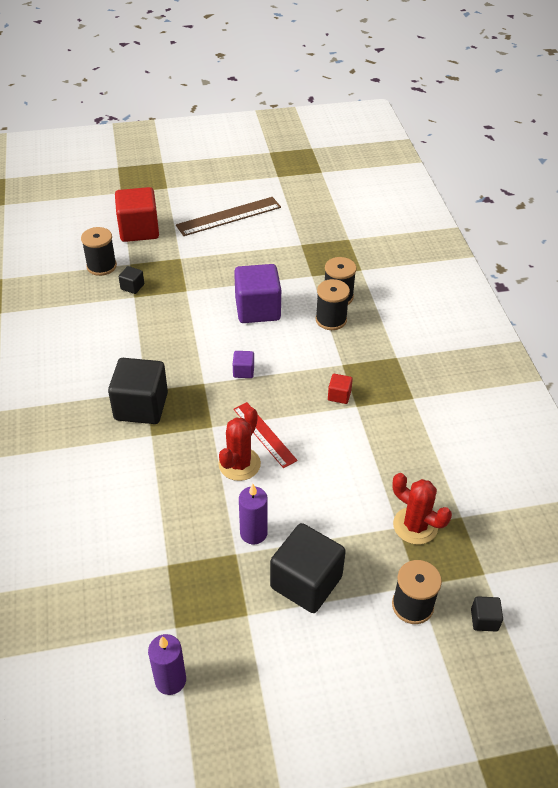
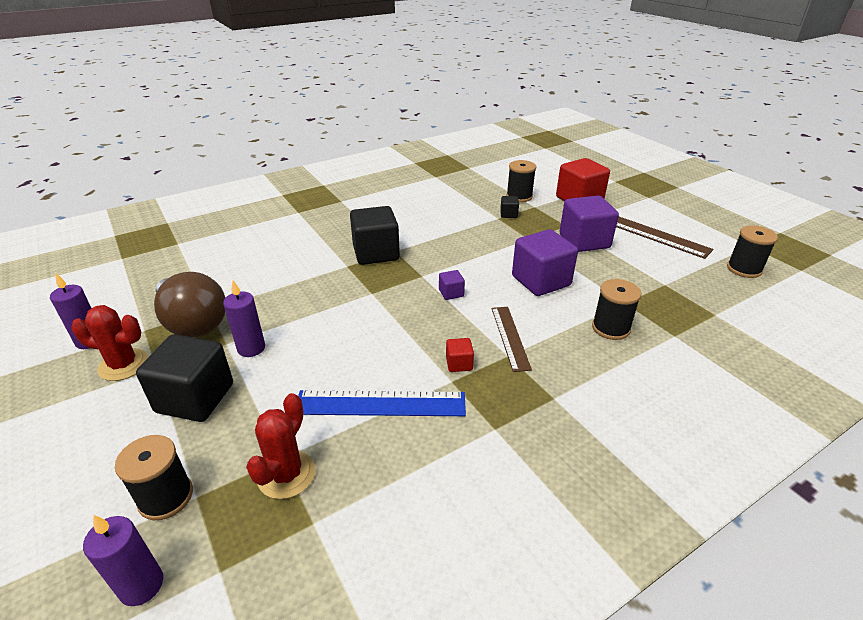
camera: 70 degrees right, 10 degrees down
(186, 580) = (193, 323): none -> brown light bulb
(213, 259) = (584, 241): none -> purple cube
(239, 464) = (332, 319): red cactus -> red cactus (123, 365)
(264, 434) = (376, 325): red ruler -> none
(322, 355) = (510, 337): none -> brown ruler
(331, 320) = (570, 331): black spool -> black spool (744, 269)
(364, 455) = (380, 403): none -> blue ruler
(484, 620) = (141, 585): black cube -> purple candle

